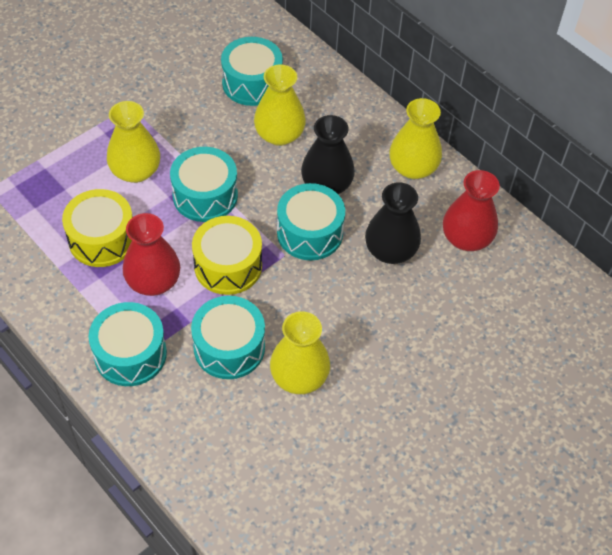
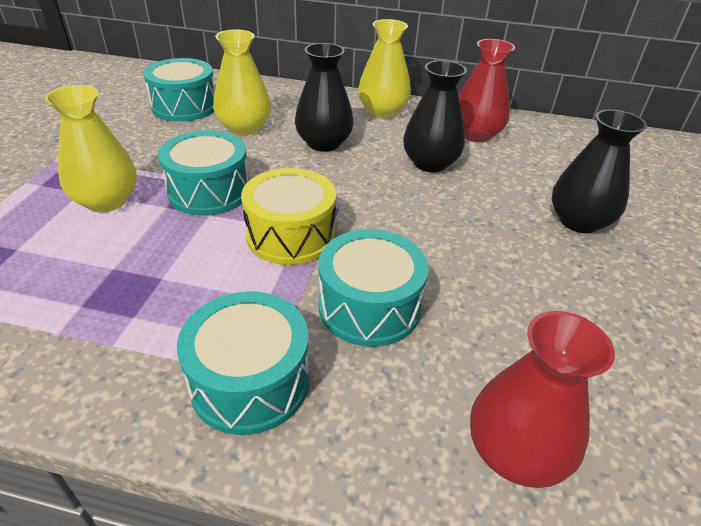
camera: 35 degrees left, 15 degrees down
(102, 239) = (107, 275): yellow drum -> none
(153, 281) = (214, 287): red vase -> red vase (515, 452)
(299, 376) = (472, 294): yellow vase -> none
(310, 233) = (346, 178): turquoise drum -> none
(442, 368) = (578, 221): none -> black vase

